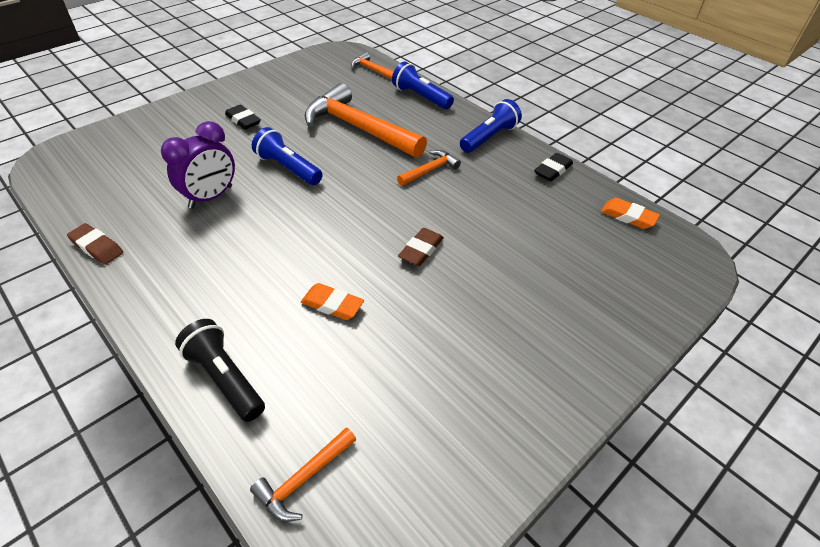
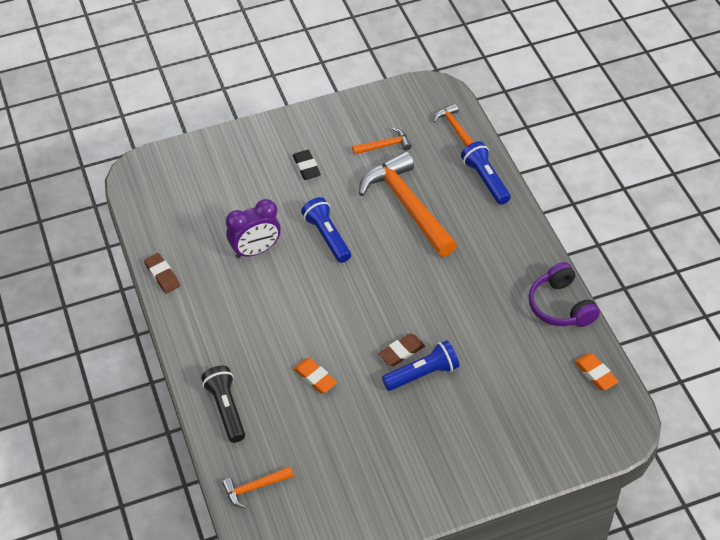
camera: 25 degrees right, 5 degrees up
(430, 170) = (448, 274): orange hammer -> orange hammer (384, 145)
(489, 137) = (524, 250): blue flashlight -> blue flashlight (422, 374)
(552, 170) = (561, 306): black eraser -> purple headphones

